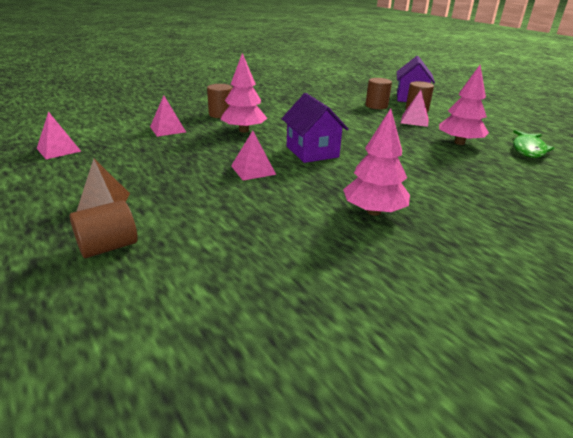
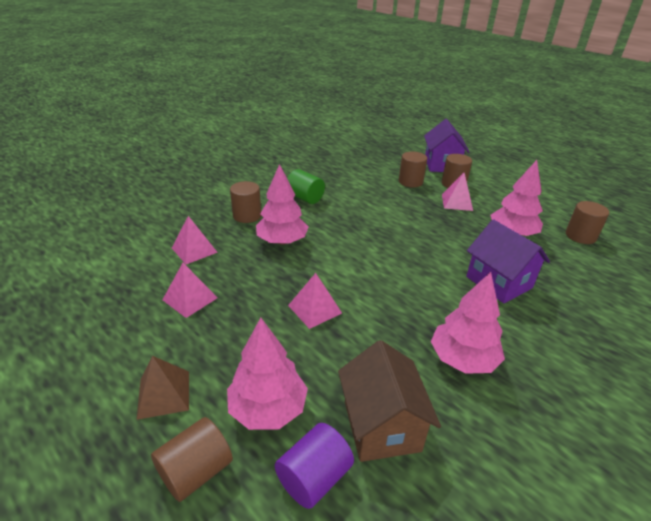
camera: 10 degrees left, 5 degrees up
(58, 150) = (74, 304): pink pyramid -> pink pyramid (190, 298)
(185, 220) = (268, 409): none -> pink tree
(204, 262) = (314, 477): none -> purple cylinder
(276, 108) = (305, 198): none -> green cylinder
(279, 241) = (381, 426): none -> brown house
(312, 152) = (368, 269): purple house -> purple house (499, 282)
(528, 149) = (580, 236): green fish -> brown cylinder

